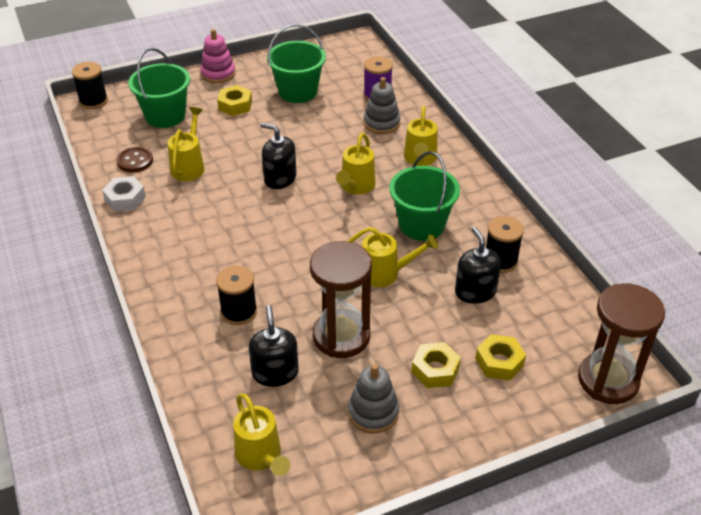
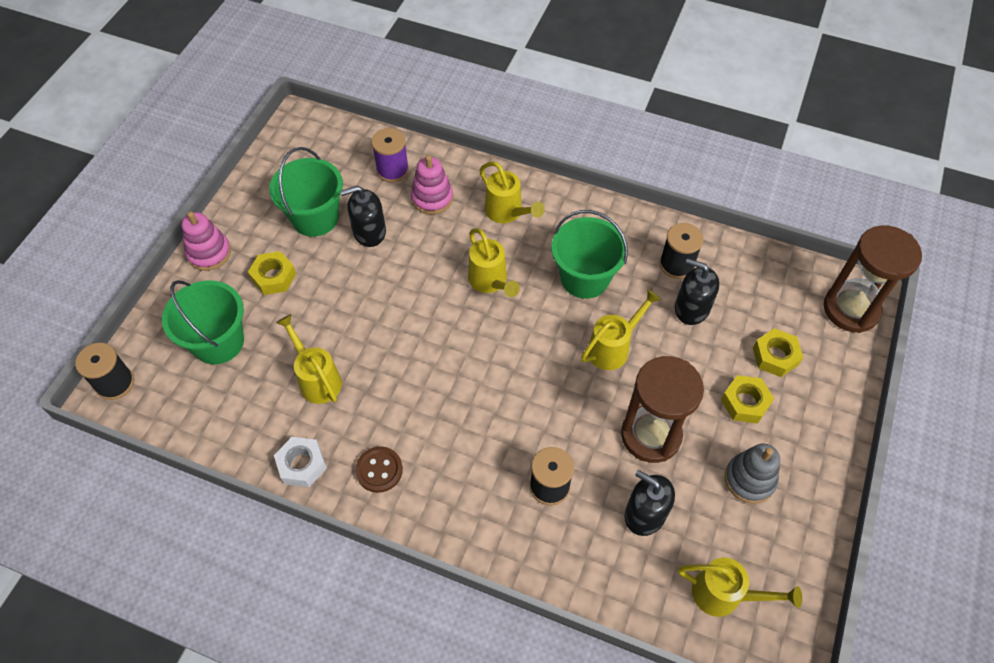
camera: 45 degrees left, 15 degrees up
(135, 161) = (256, 416): brown button -> brown button (379, 470)
(280, 178) = (417, 325): black soap dispenser -> black soap dispenser (369, 232)
(381, 123) = (432, 198): grey stacking toy -> pink stacking toy

